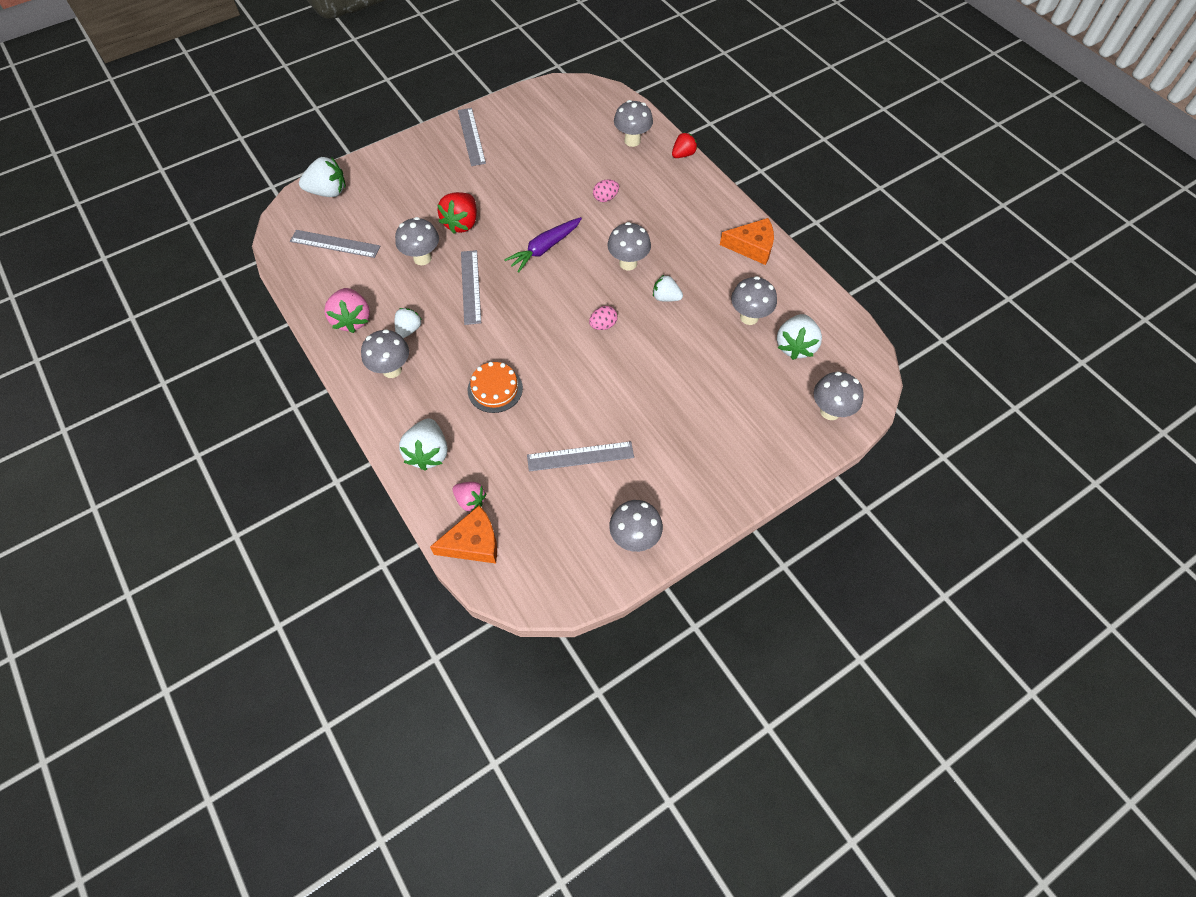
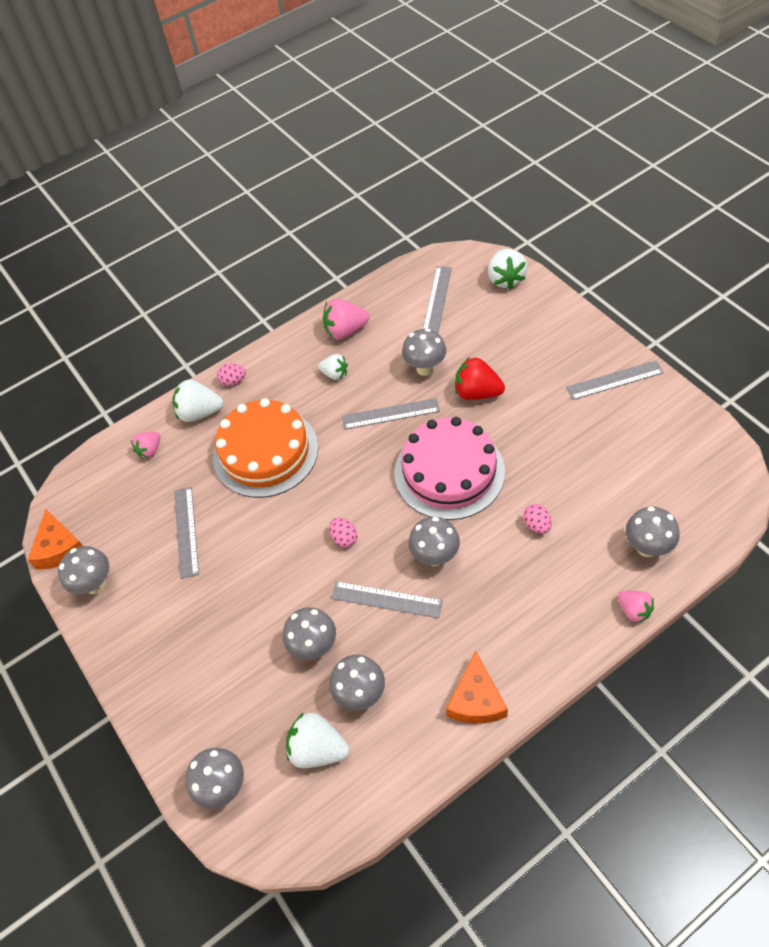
camera: 95 degrees right, 5 degrees down
(392, 370) = (289, 370): grey mushroom -> grey mushroom (314, 647)
(392, 422) = (233, 381): none -> pink egg
(473, 542) = (110, 458): orange cheese -> orange cheese (59, 548)
(495, 389) = (265, 452): orange cake -> orange cake, size x1.98
(544, 248) = (449, 472): purple carrot -> pink cake
(666, 297) = (386, 599): white strawberry -> grey ruler
(683, 154) = (634, 610): red strawberry -> pink strawberry

